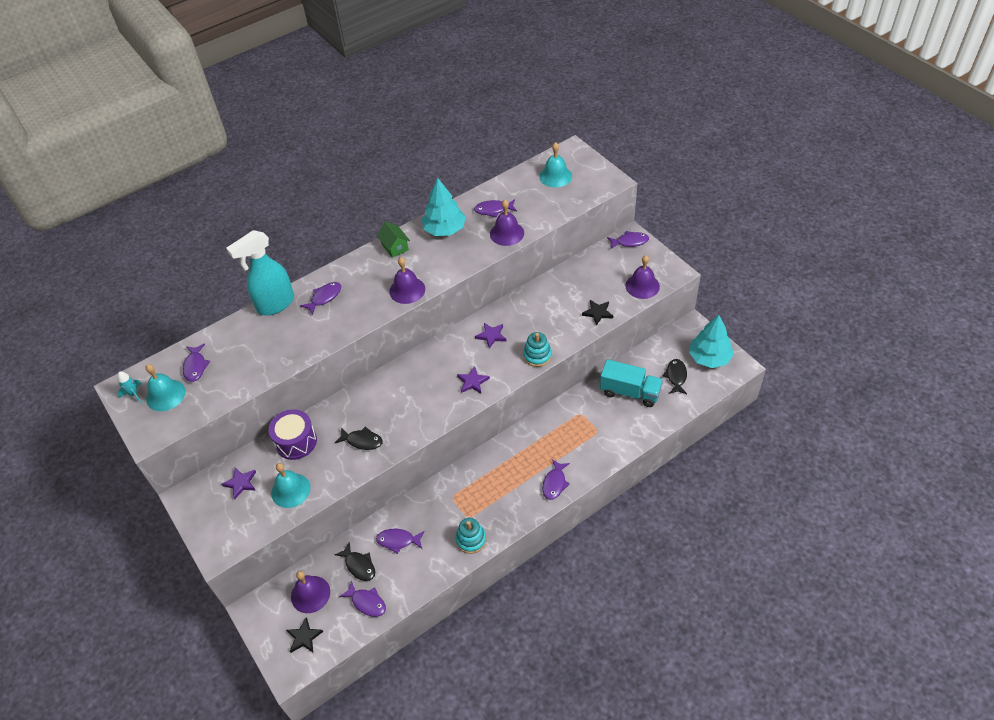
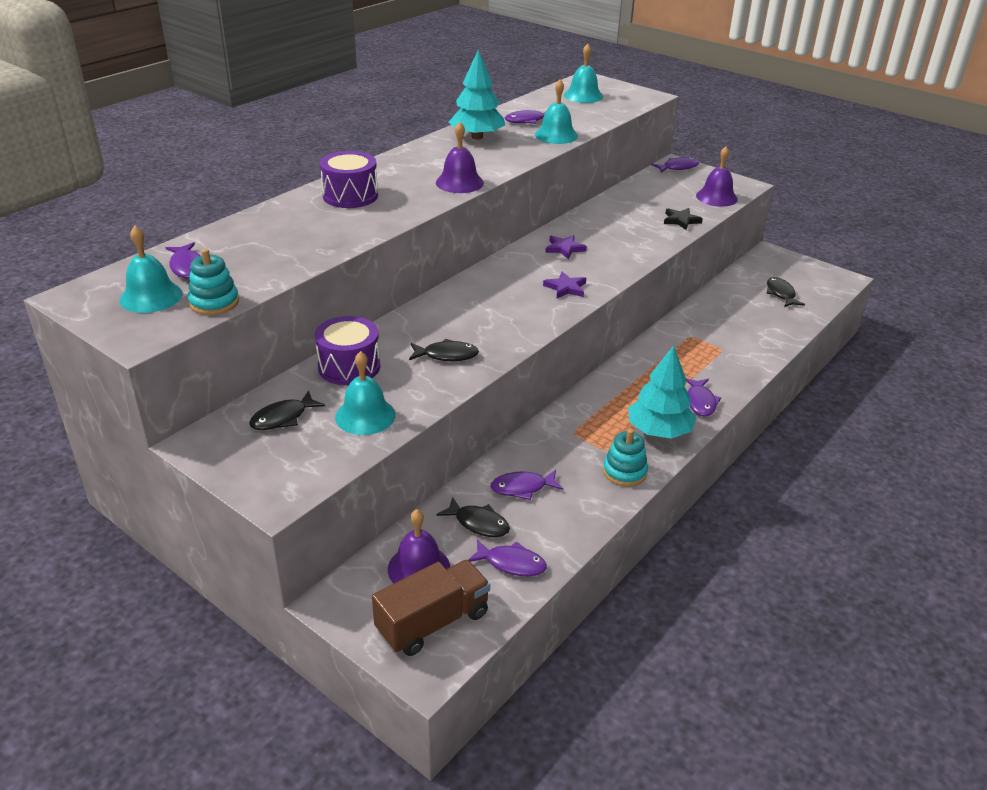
camera: 20 degrees left, 15 degrees down
(134, 394) = (97, 301): turquoise rocket -> none
(241, 483) = (283, 418): purple star -> black fish
(275, 304) = (283, 206): turquoise spray bottle -> none
(304, 637) = (432, 622): black star -> brown truck
(324, 297) = (350, 196): purple fish -> purple drum
(395, 247) = (421, 153): green house -> none
(507, 233) = (556, 135): purple bell -> turquoise bell
(537, 356) = (633, 259): turquoise stacking toy -> turquoise stacking toy (214, 302)
(630, 392) = (737, 312): turquoise truck -> none
(709, 357) = (807, 275): turquoise tree -> turquoise tree (659, 431)

